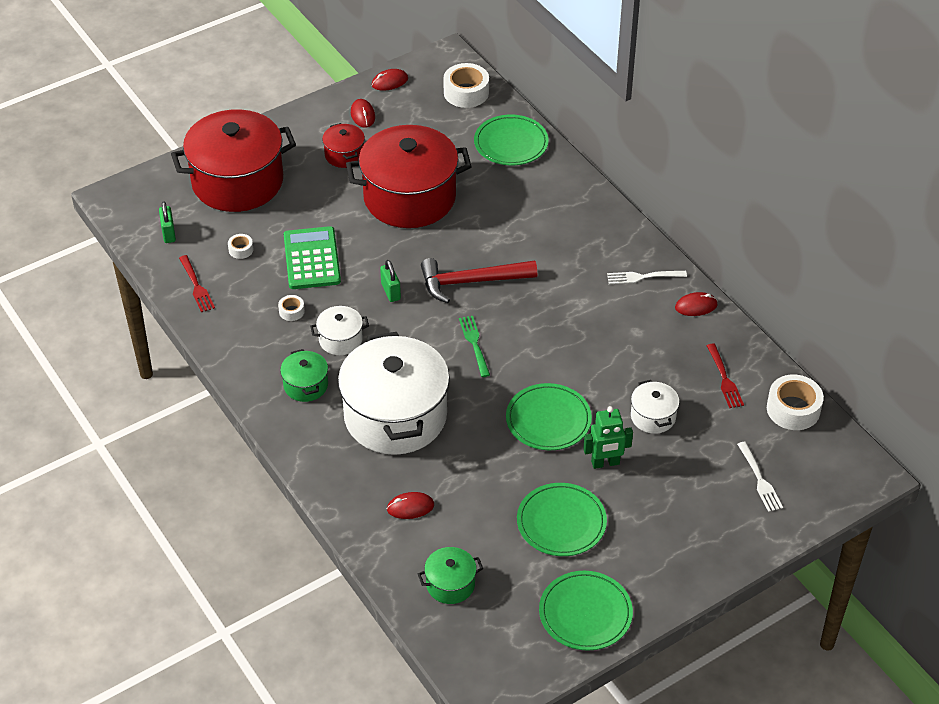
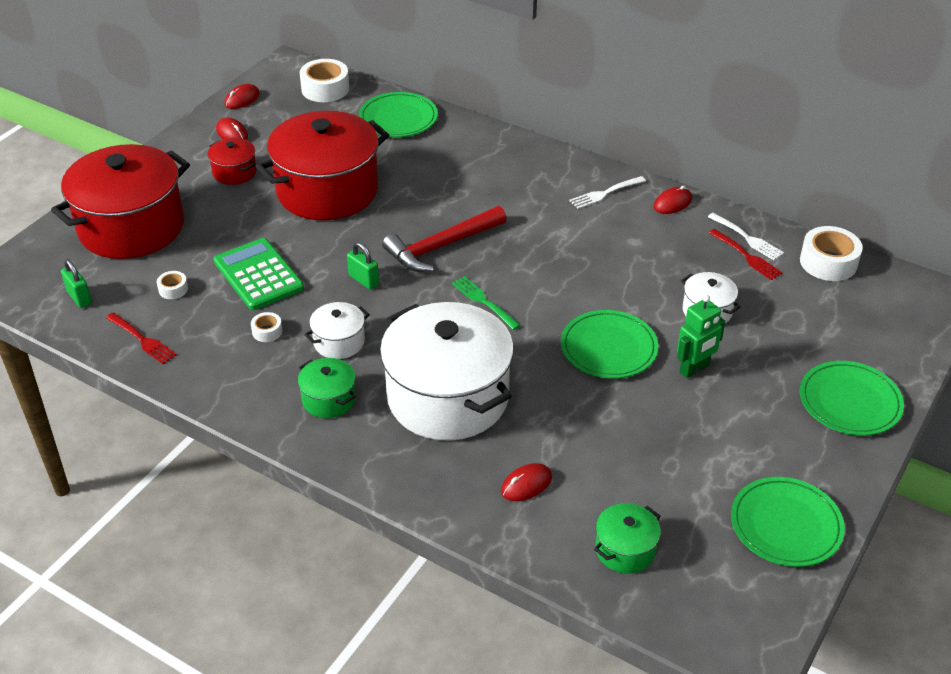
camera: 25 degrees left, 5 degrees down
(561, 522) = (694, 442): green plate -> green plate (850, 402)
(759, 479) = (848, 333): white fork -> white fork (746, 238)

